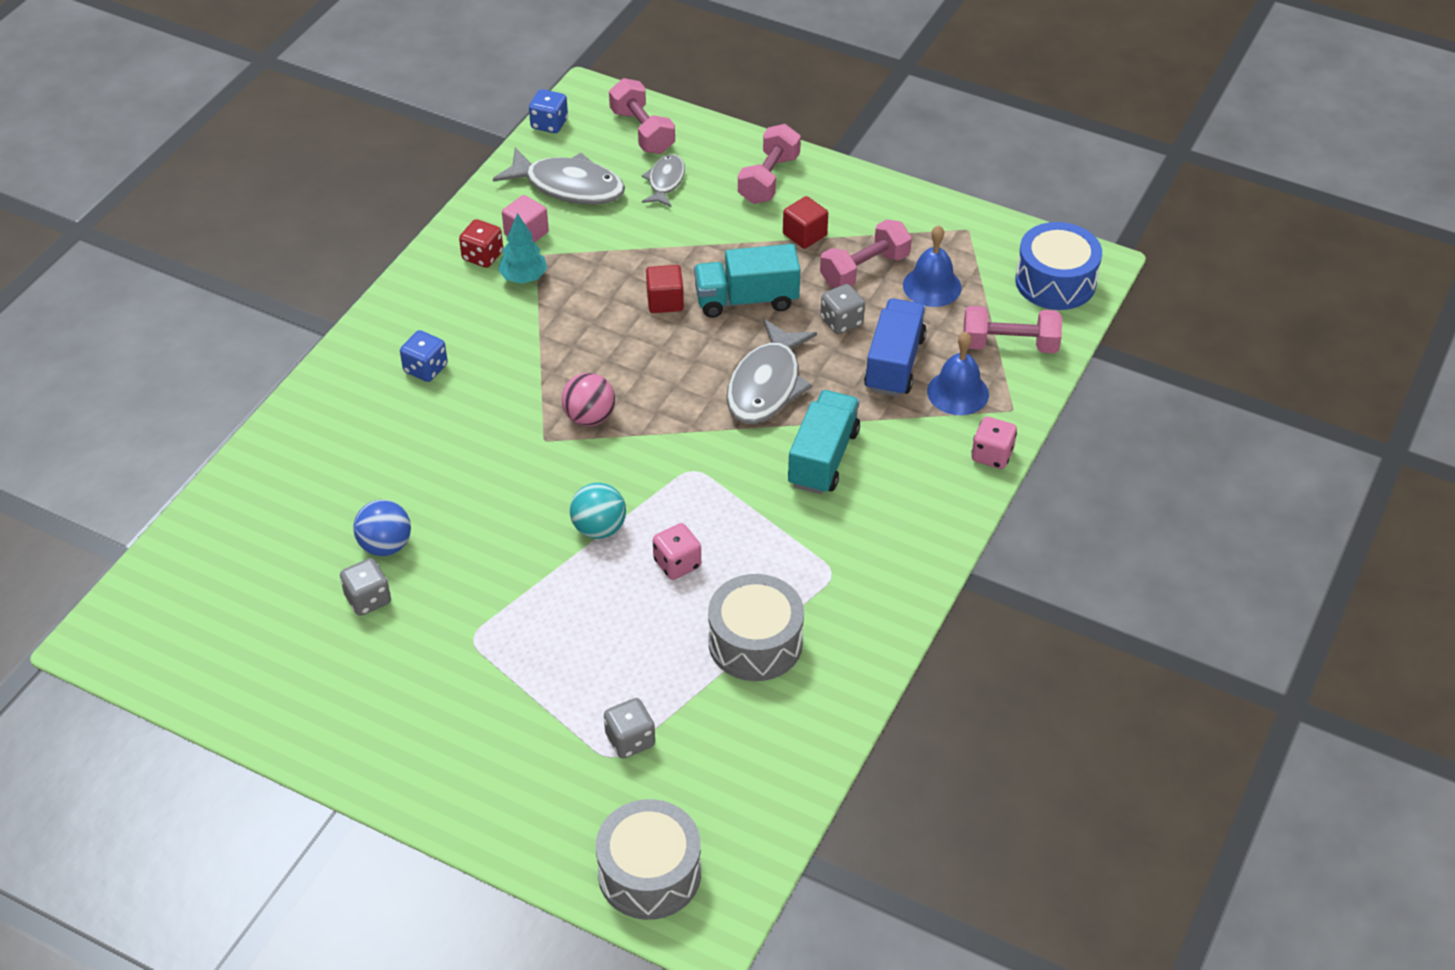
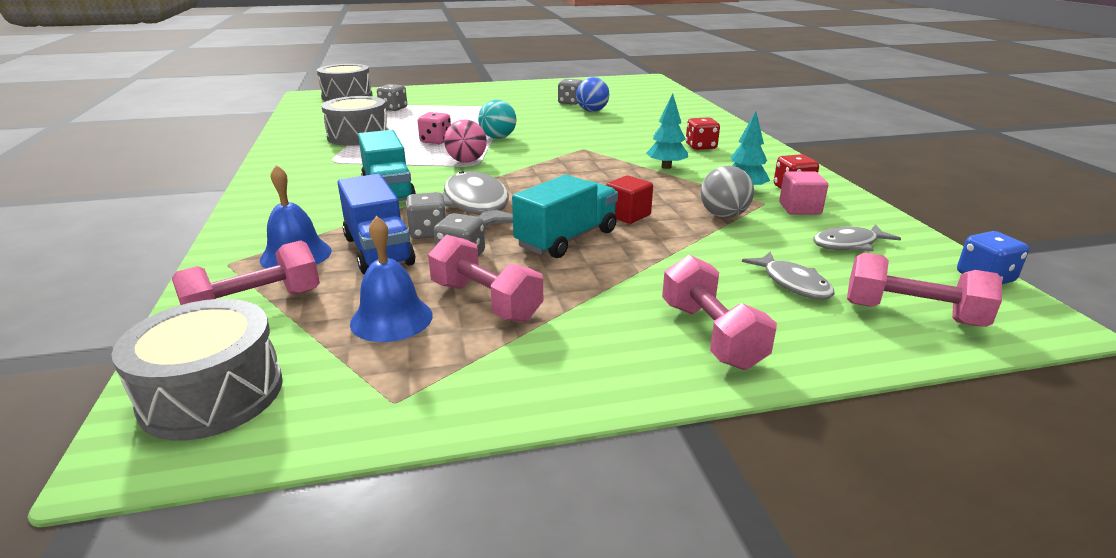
camera: 140 degrees right, 20 degrees down
(425, 369) = (700, 147): blue dice -> red dice
(522, 352) = (666, 167): none -> turquoise tree
(568, 186) = (849, 244): grey fish -> grey fish, size x0.58
(589, 417) = (573, 161): pink ball -> pink ball (466, 161)
(595, 259) = (723, 215): none -> grey ball
(804, 235) = (589, 303): red cube -> none
(840, 367) = (428, 232): none -> grey dice
(864, 270) = (485, 301): pink dumbbell -> pink dumbbell turned 60 degrees counterclockwise
(992, 455) = (236, 233): pink dice -> none
(1055, 282) = (212, 394): blue drum -> grey drum

